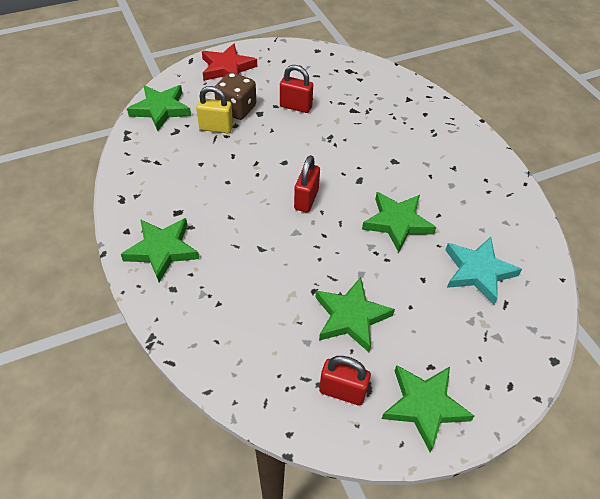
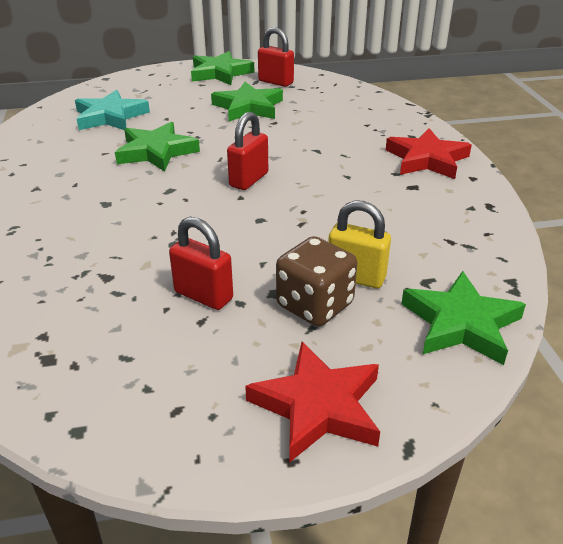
camera: 165 degrees left, 15 degrees down
(162, 250) = (426, 159): green star -> red star

